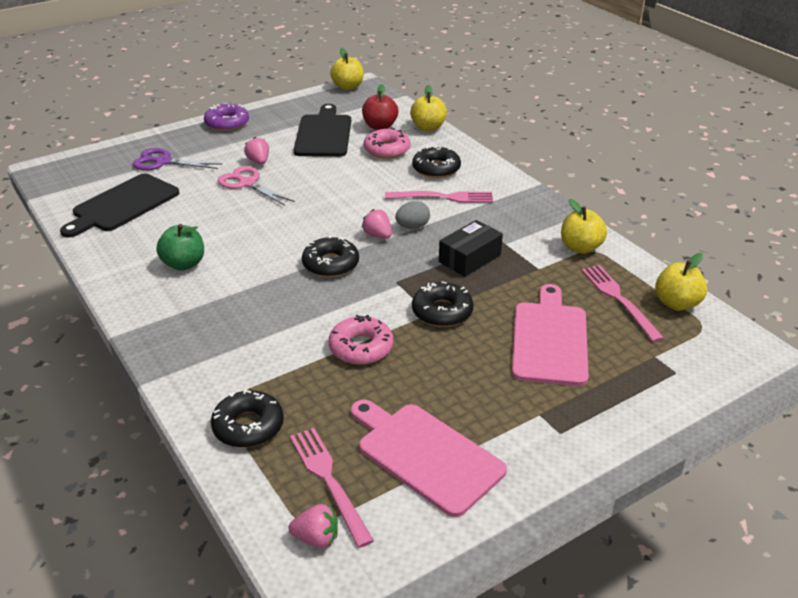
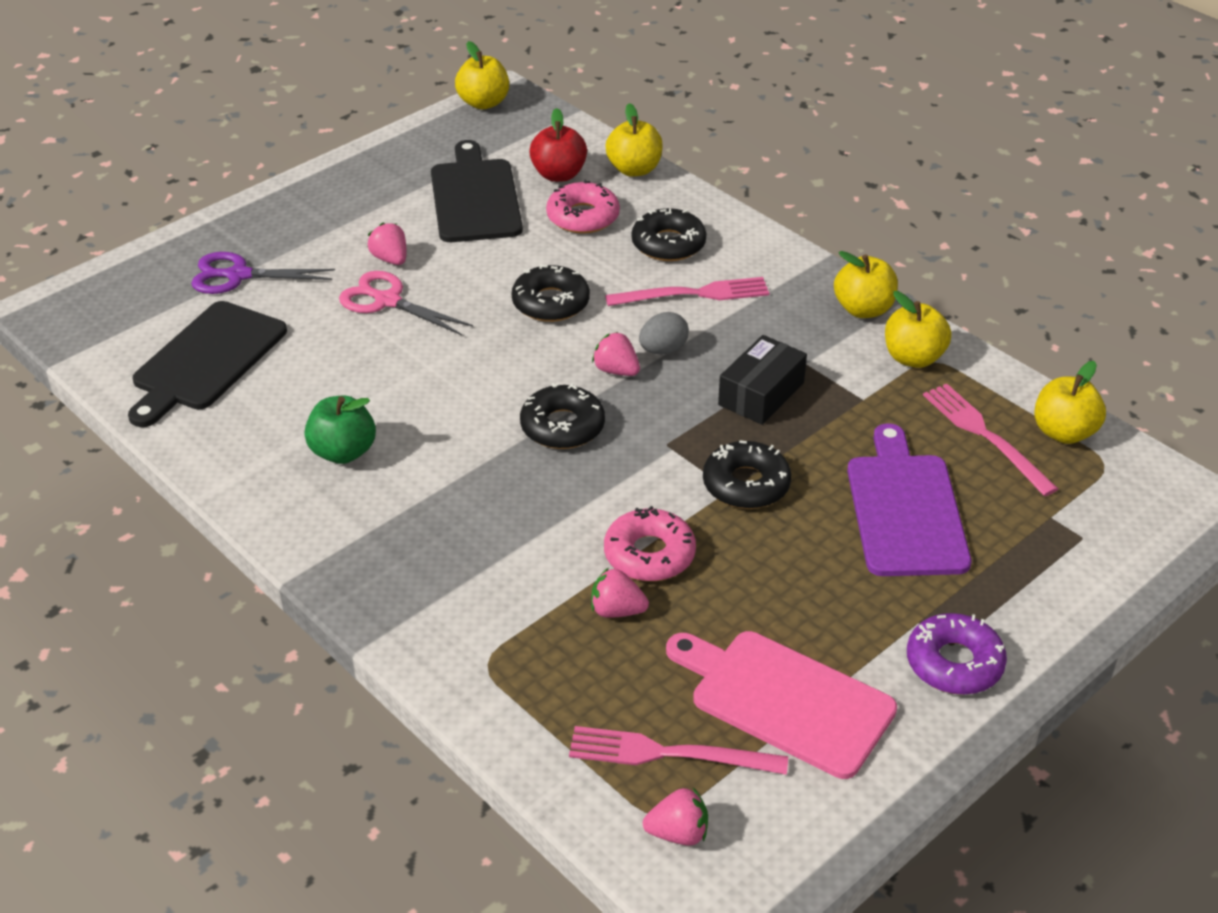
camera: 10 degrees left, 5 degrees up
(227, 123) = (313, 192): purple donut -> purple donut (954, 663)
(248, 426) = (533, 692): black donut -> black donut (550, 303)
(326, 380) = (617, 610): none -> pink strawberry
(329, 481) = (668, 753): pink fork -> pink fork turned 45 degrees counterclockwise
(549, 339) = (905, 509): pink cutting board -> purple cutting board
(554, 216) = (863, 309): none -> yellow apple

